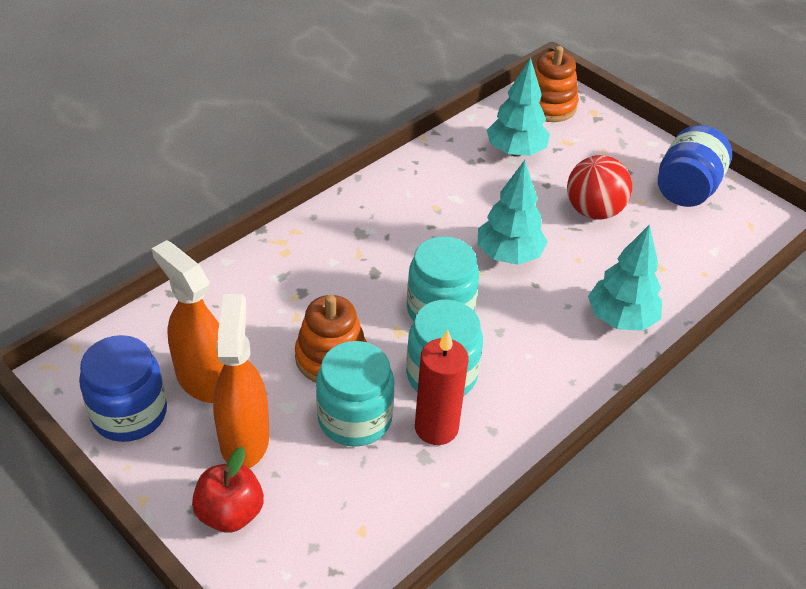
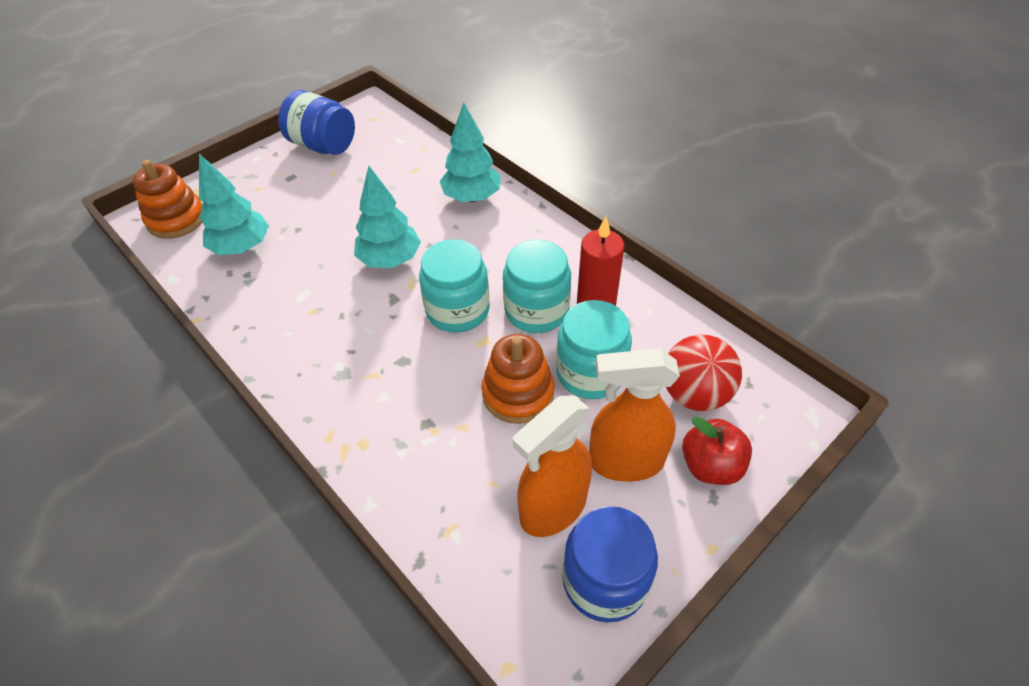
camera: 85 degrees left, 5 degrees up
(593, 211) = (340, 201): red ball -> red ball (694, 394)

